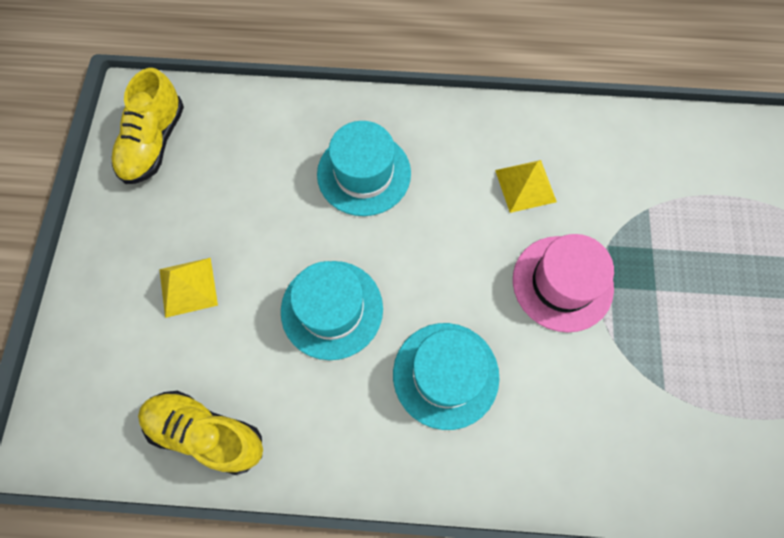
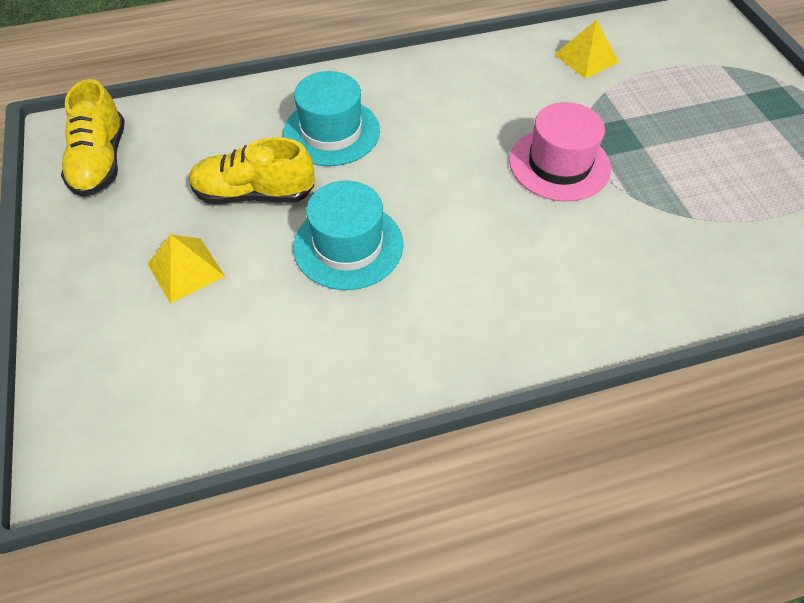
camera: 20 degrees left, 15 degrees down
(206, 433) = (259, 391): yellow shoe -> yellow shoe (254, 194)
(445, 375) = (487, 265): turquoise hat -> none
(525, 185) = (488, 103): yellow pyramid -> yellow pyramid (586, 58)

